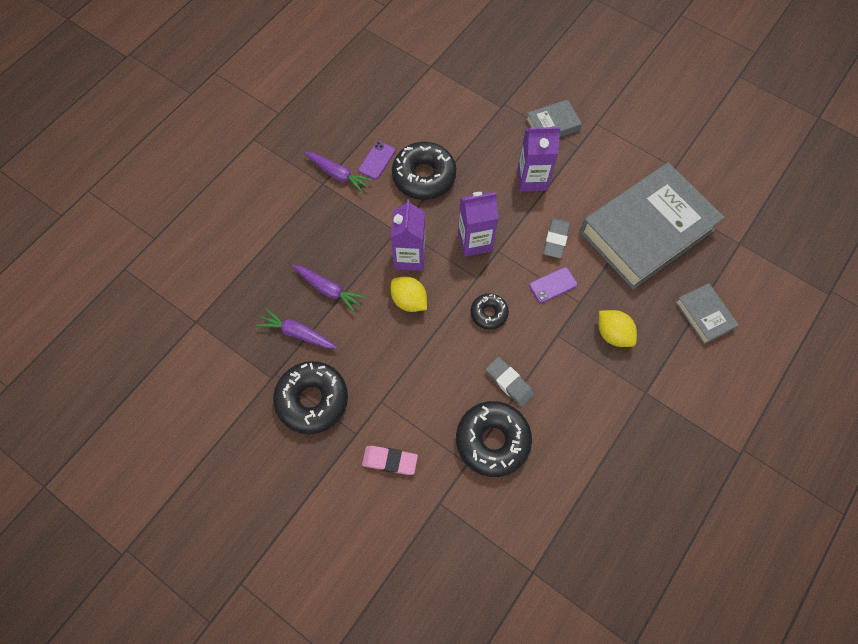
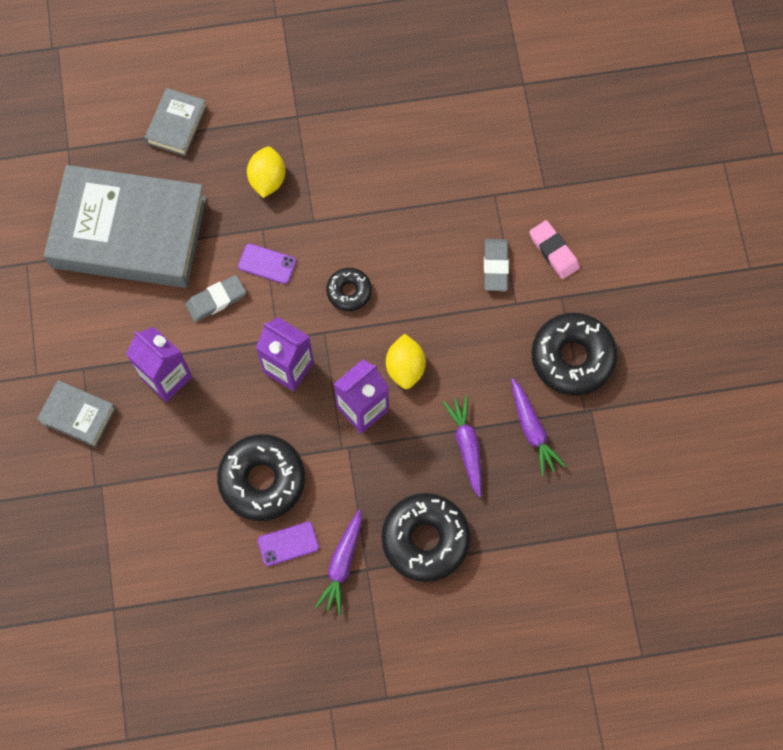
camera: 135 degrees left, 5 degrees up
(338, 175) = (342, 564): purple carrot -> purple carrot turned 150 degrees counterclockwise
(492, 441) = (457, 192): black donut -> black donut (425, 539)
(509, 382) = (395, 221): grey eraser -> grey eraser (495, 266)

